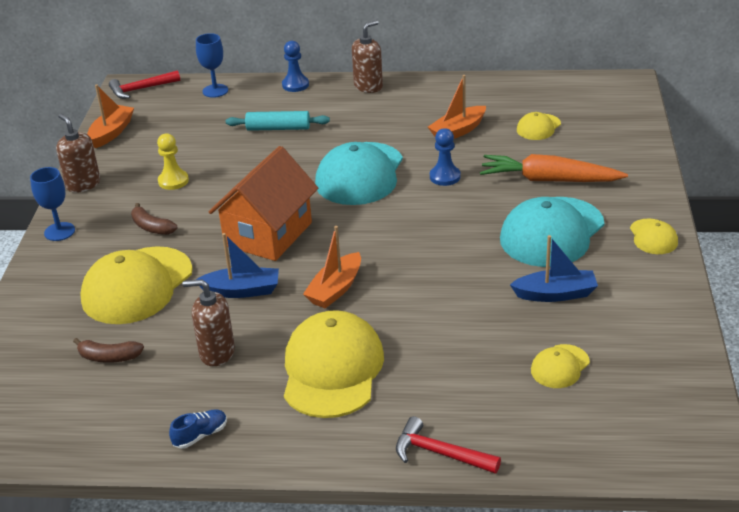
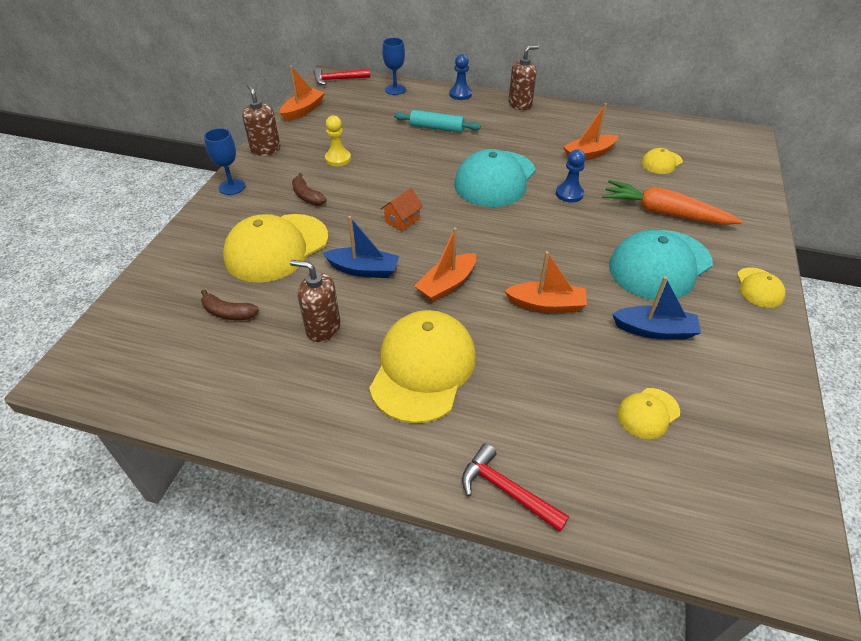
camera: 10 degrees right, 10 degrees up
(200, 435) = (280, 414): blue shoe -> none
(268, 234) = (402, 220): orange house -> orange house, size x0.43
(443, 290) = (546, 305): none -> orange boat

